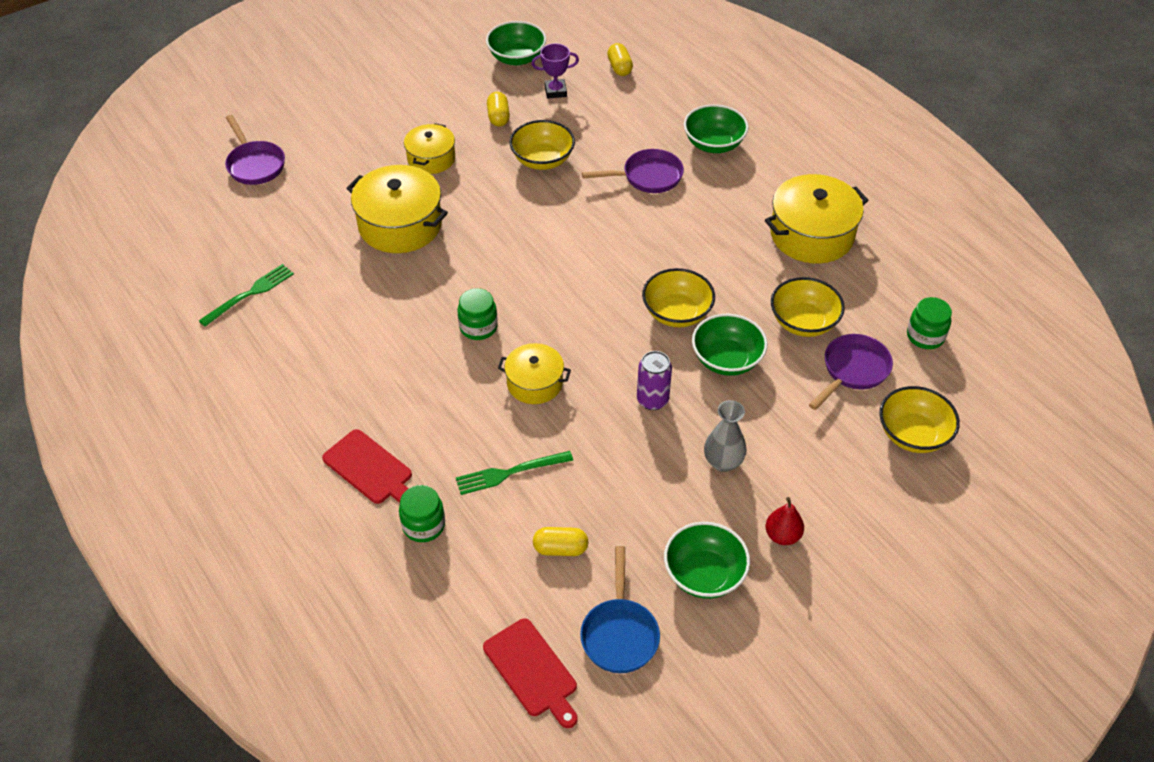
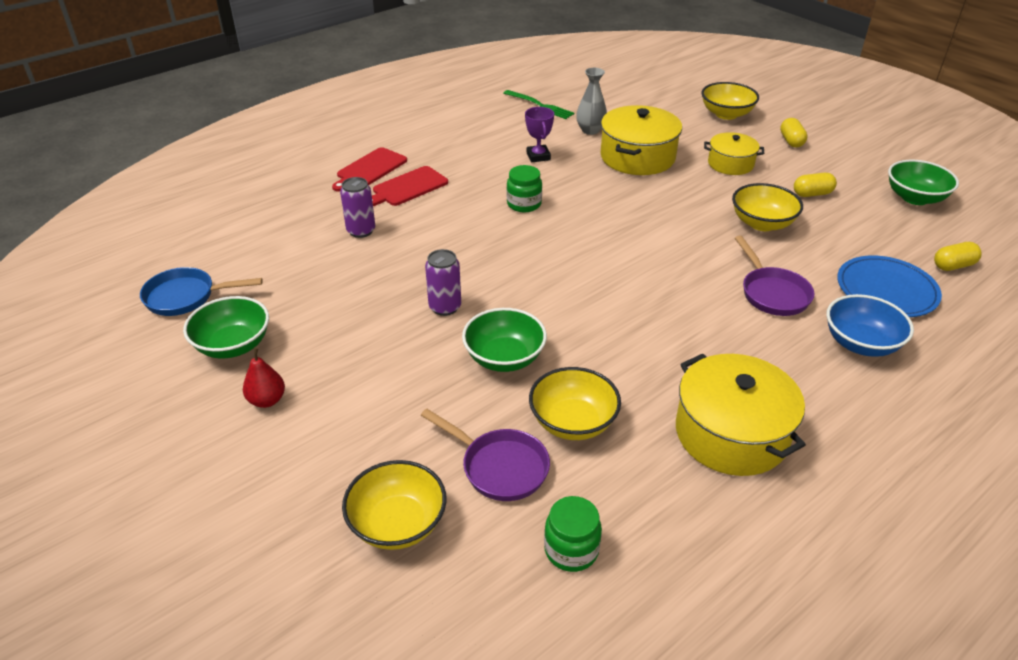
camera: 85 degrees right, 10 degrees down
(255, 164) = (681, 91): purple pan -> none
(423, 525) = (314, 196): green jar -> none
(509, 473) = (361, 231): green fork -> purple can
(532, 671) = (167, 254): red cutting board -> red cutting board (407, 187)
(534, 383) = (461, 237): yellow pot -> none
(555, 91) = (877, 225): purple trophy -> purple trophy (538, 156)
(560, 549) = (279, 261): yellow capsule -> yellow capsule (791, 141)
(648, 112) = (886, 290): none -> blue plate
(677, 313) = (566, 320): yellow bowl -> yellow bowl (726, 114)
(713, 144) = (860, 344): green bowl -> blue bowl
(723, 462) = (365, 356): grey vase -> grey vase (590, 130)

